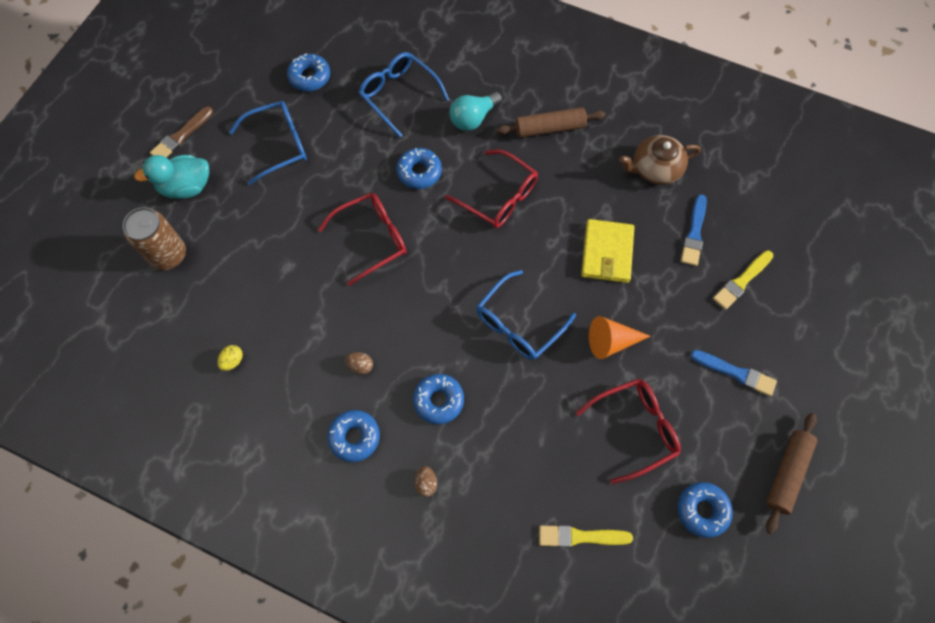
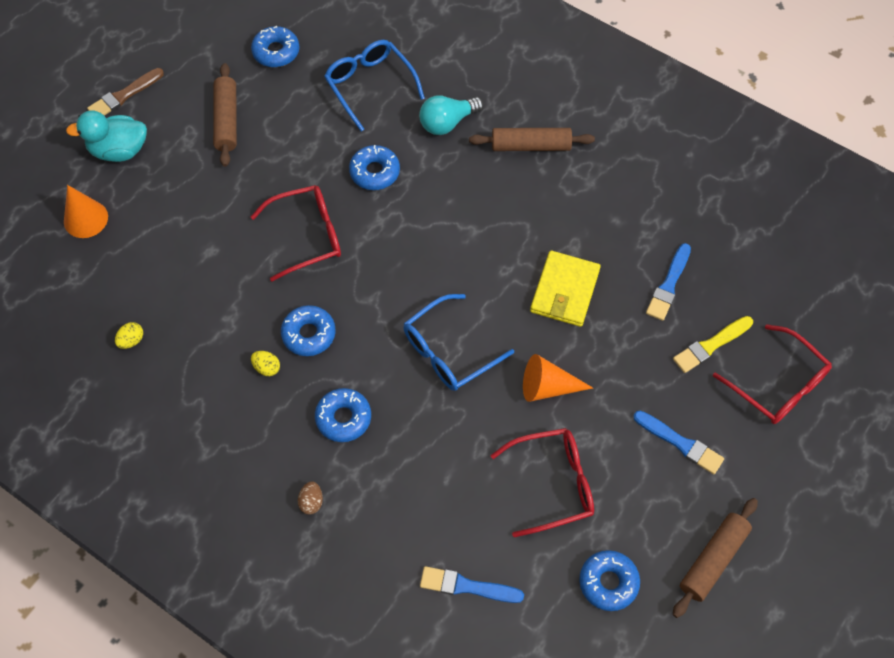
camera: 10 degrees right, 5 degrees down
(168, 255) = (85, 219): brown can -> orange cone
(278, 145) = (227, 120): blue glasses -> brown rolling pin
(354, 437) = (245, 441): blue donut -> blue donut (309, 334)
(360, 366) = (267, 368): brown egg -> yellow egg
(499, 197) = (457, 212): red glasses -> red glasses (778, 385)
(581, 536) = (467, 586): yellow brush -> blue brush
(655, 169) = (640, 208): brown teapot -> none

